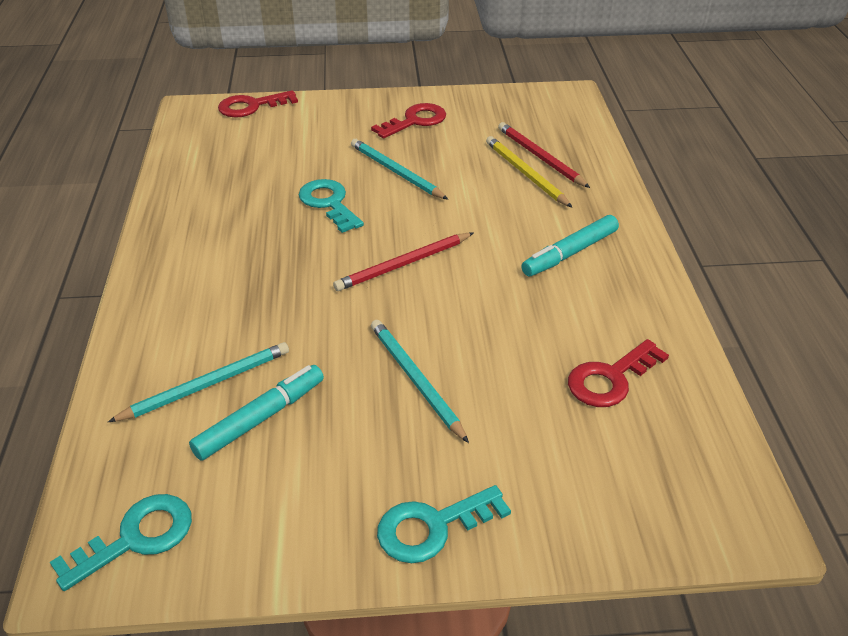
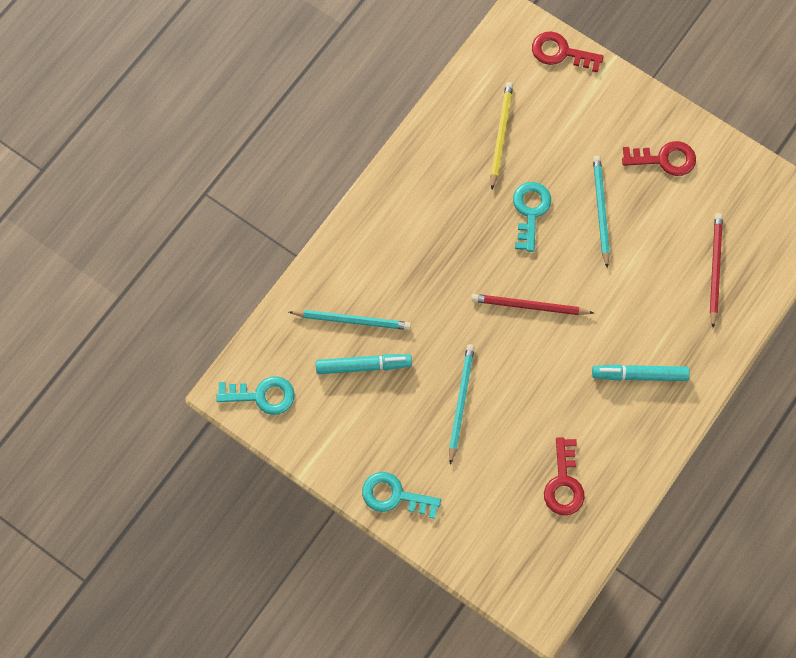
camera: 40 degrees right, 30 degrees up
(525, 174) = (687, 279): yellow pencil -> yellow pencil (500, 135)
(610, 379) = (564, 483): red key -> red key turned 90 degrees counterclockwise

